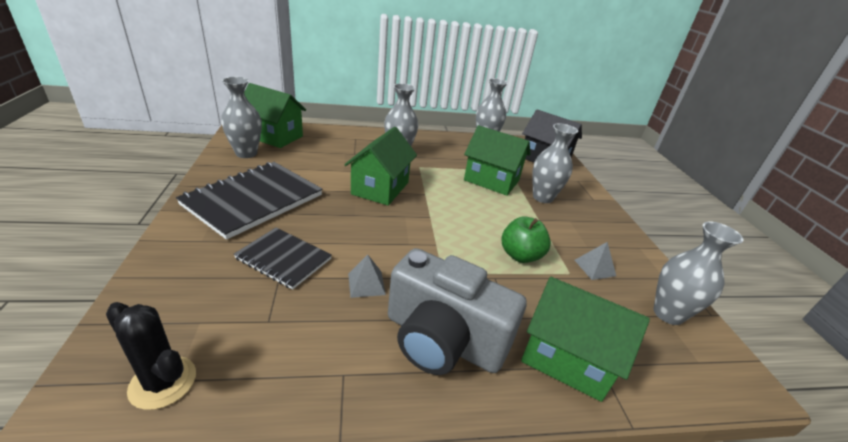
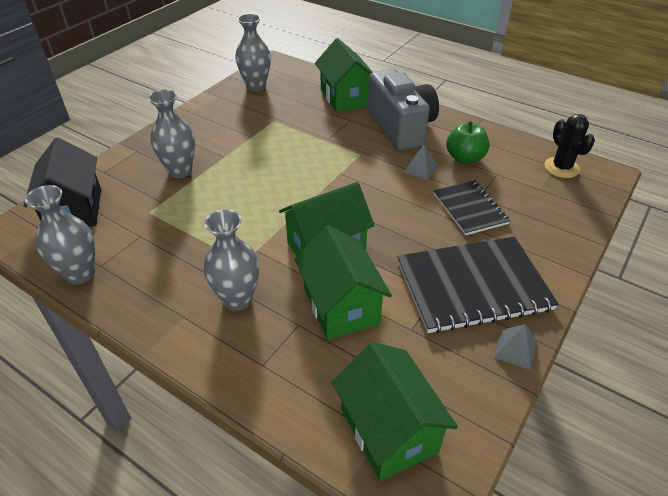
camera: 135 degrees left, 10 degrees up
(246, 153) = (453, 390): grey vase -> none
(491, 180) = (193, 208): green house -> green house (341, 306)
(520, 255) = (288, 141): green apple -> green apple (465, 158)
(595, 268) = (250, 116): grey pyramid -> grey pyramid (515, 349)

